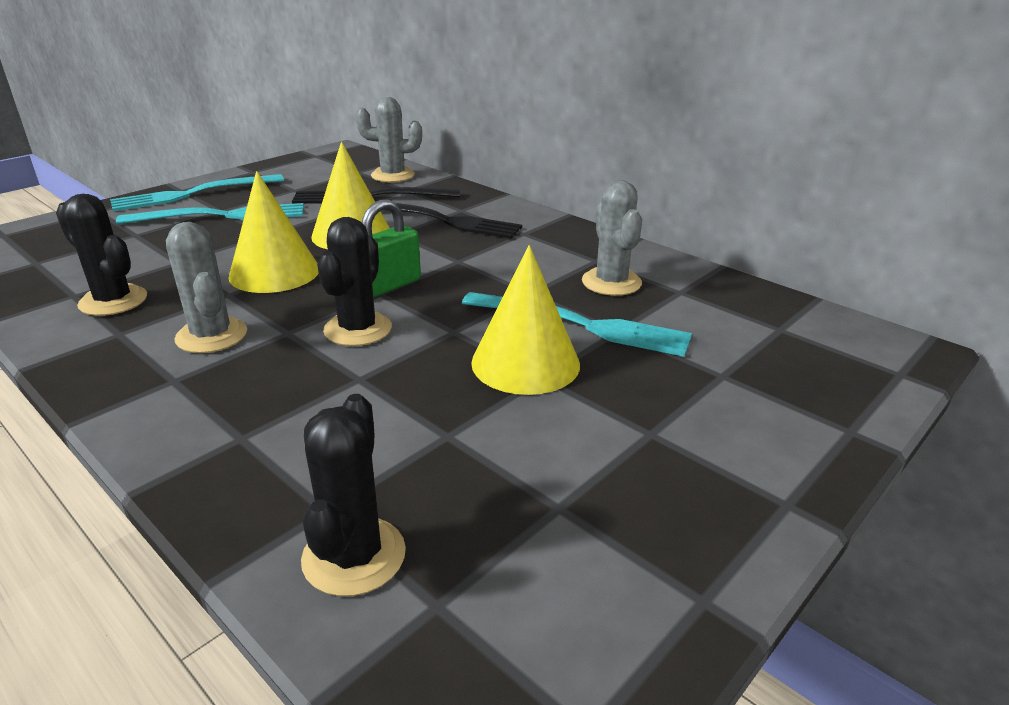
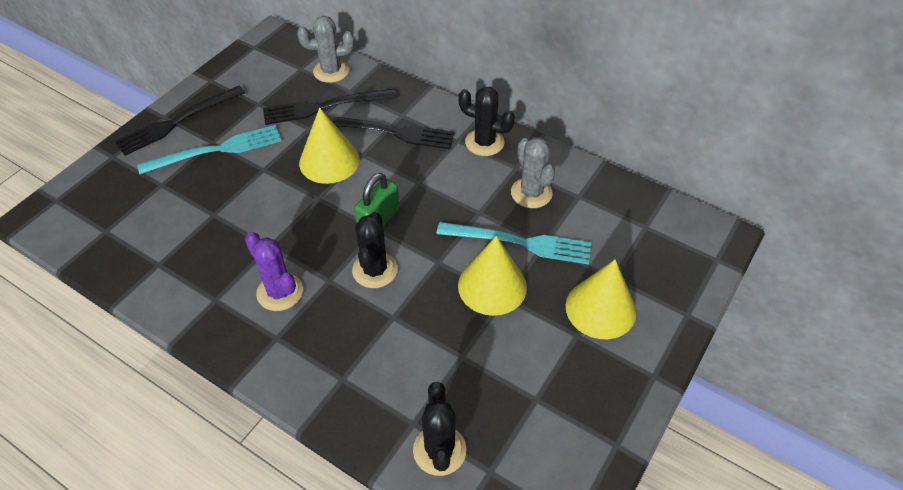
camera: 10 degrees left, 20 degrees up
(113, 301) = (191, 266): black cactus -> black cactus (484, 142)
(193, 194) = (178, 121): turquoise fork -> black fork
(211, 336) = (280, 292): grey cactus -> purple cactus
(274, 272) = (291, 216): yellow cone -> yellow cone (600, 308)

